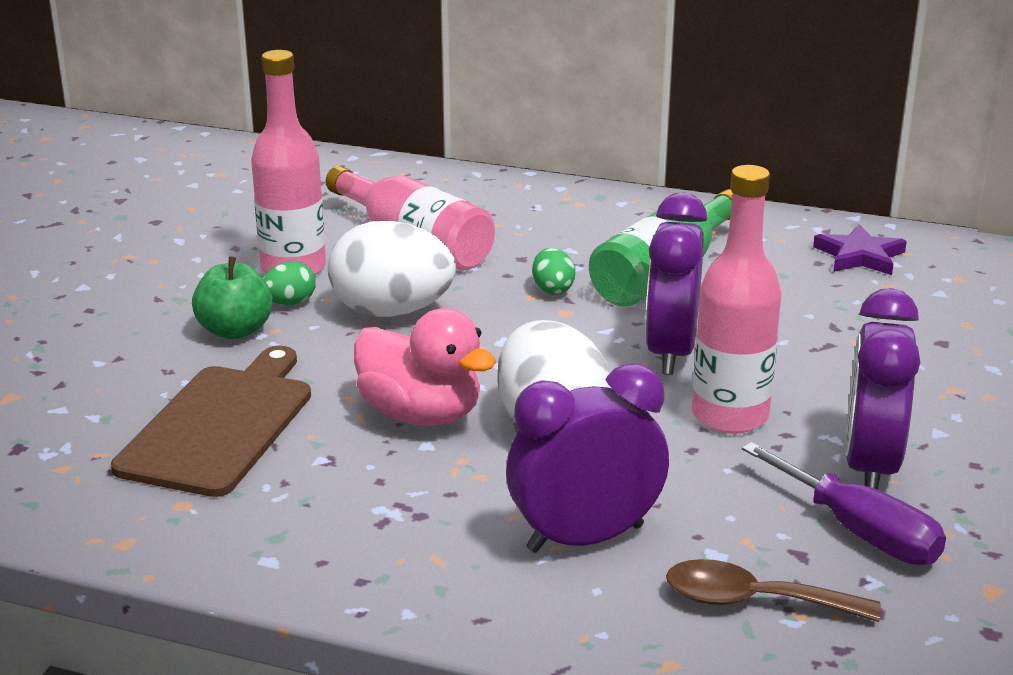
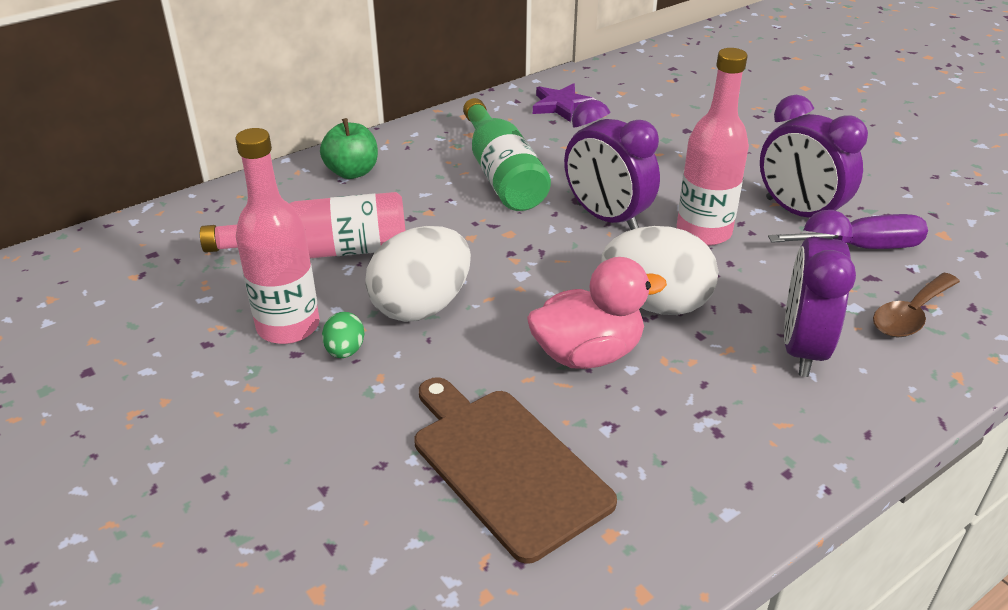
camera: 55 degrees left, 10 degrees up
(235, 331) = (357, 399): green apple -> green apple (352, 172)
(552, 289) = (472, 224): green egg -> none

